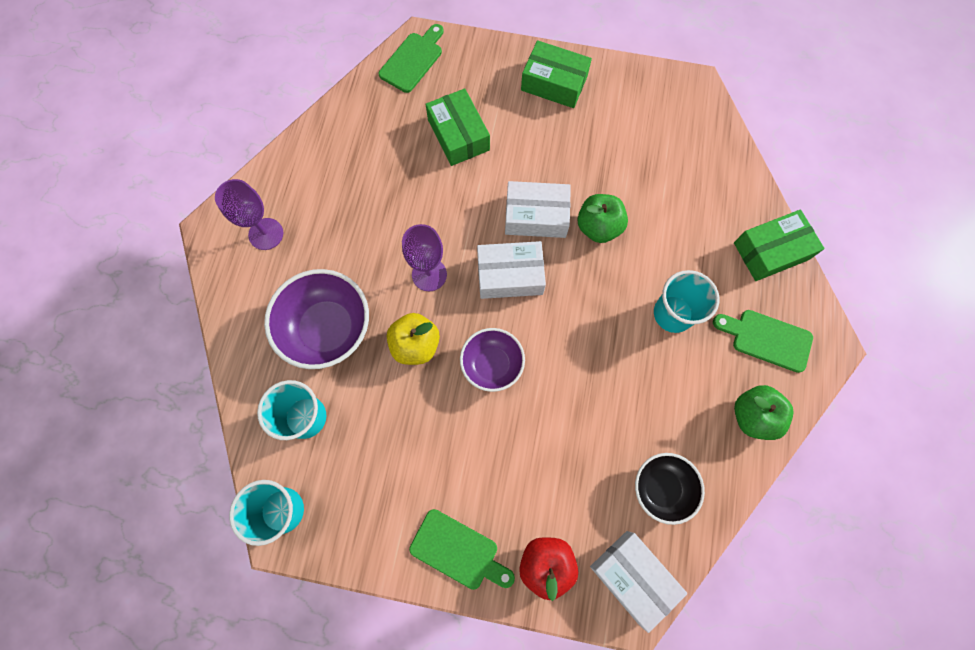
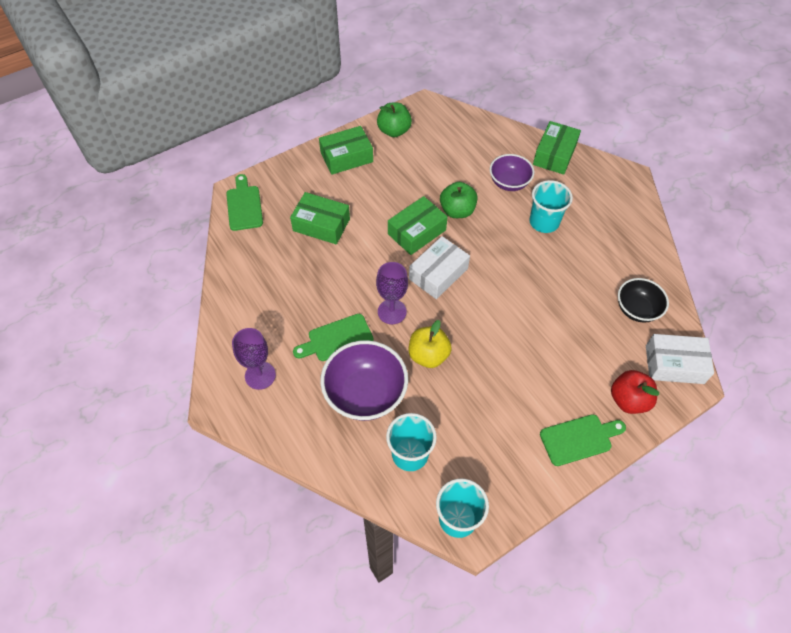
camera: 45 degrees left, 15 degrees down
(492, 364) = (483, 327): purple bowl -> purple bowl (509, 183)
(536, 216) = (417, 232): white box -> green box
(753, 416) = (636, 237): green apple -> green apple (394, 131)
(767, 339) = (600, 197): green cutting board -> green cutting board (337, 339)

